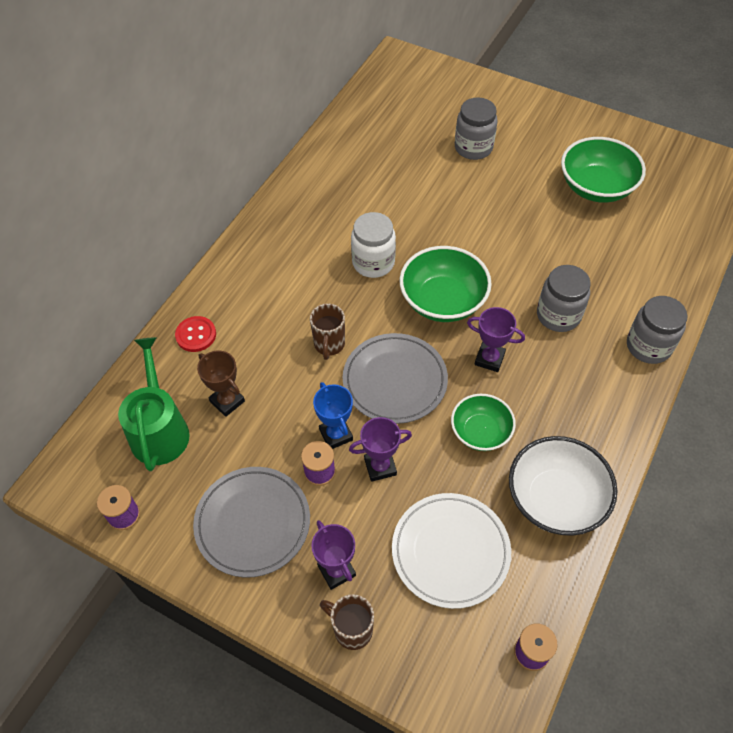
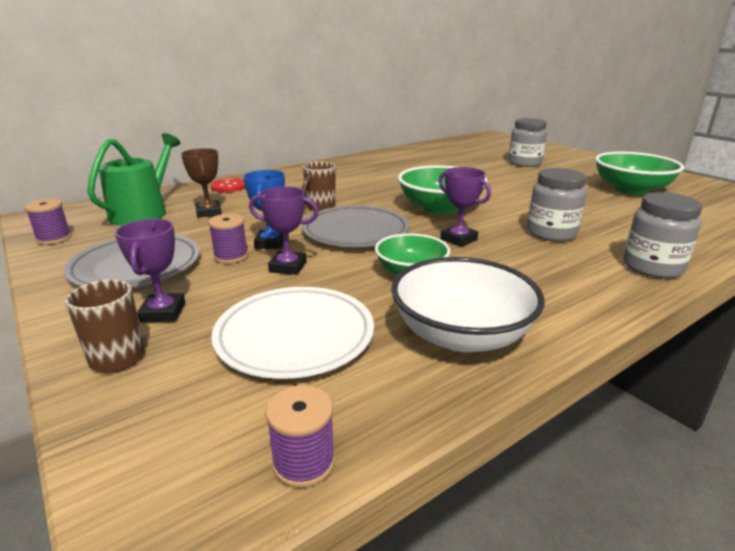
camera: 25 degrees right, 30 degrees down
(373, 263) = (397, 186): white jar -> none

